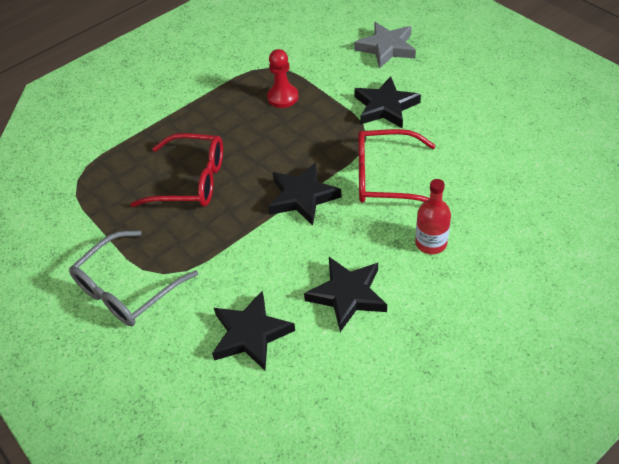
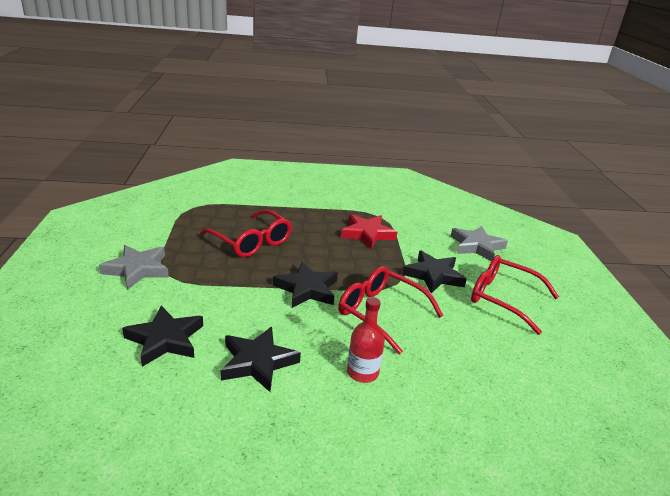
camera: 30 degrees right, 20 degrees down
(127, 289) = (137, 269): grey glasses -> grey star
(283, 97) = (367, 234): red pawn -> red star
(458, 94) = (503, 298): none -> red glasses

